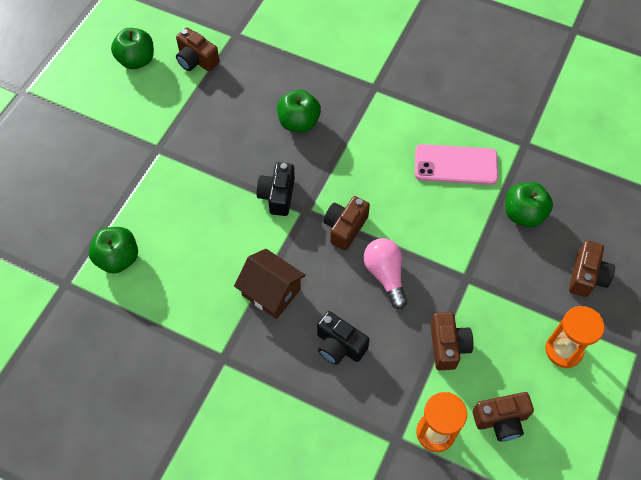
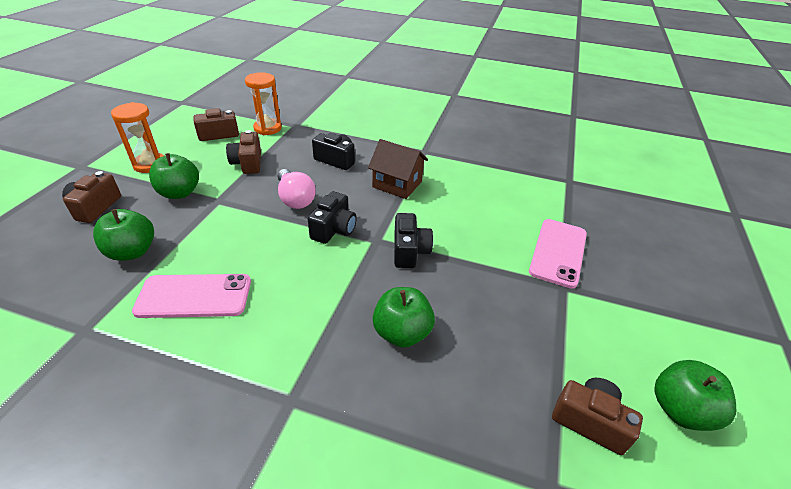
camera: 170 degrees right, 20 degrees down
(118, 258) = (538, 197): green apple -> green apple (179, 193)
(141, 183) = (558, 252): none -> pink phone
(345, 227) = (334, 229): brown camera -> black camera

